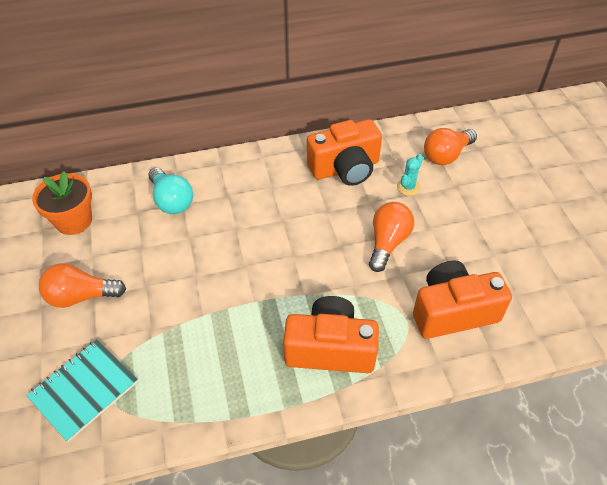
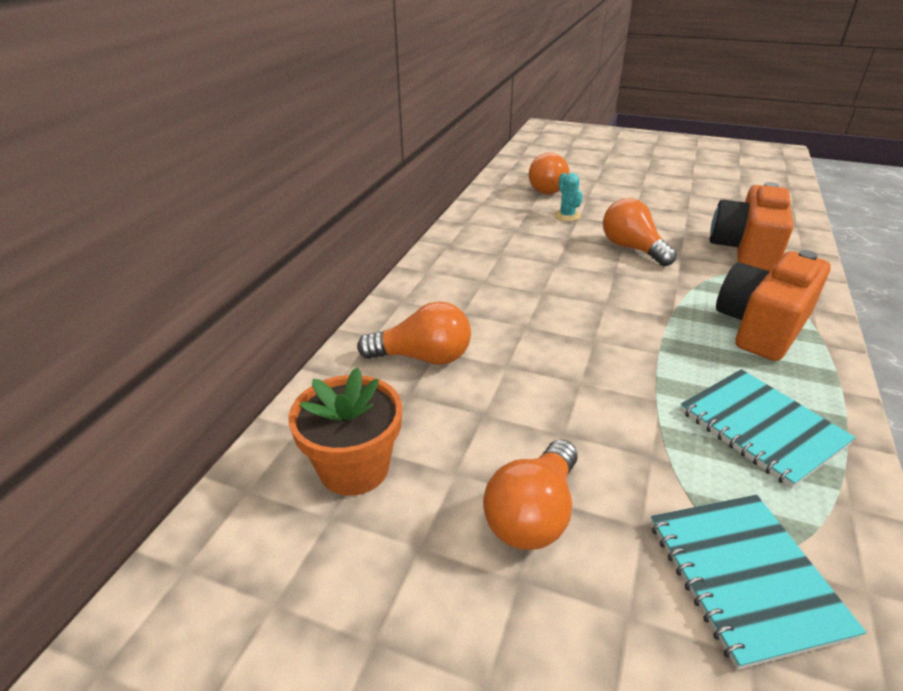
camera: 55 degrees left, 15 degrees down
(171, 201) = (423, 357): turquoise light bulb -> orange light bulb
(208, 373) = (761, 428): none -> turquoise notebook
(345, 168) = (505, 234): orange camera -> none

